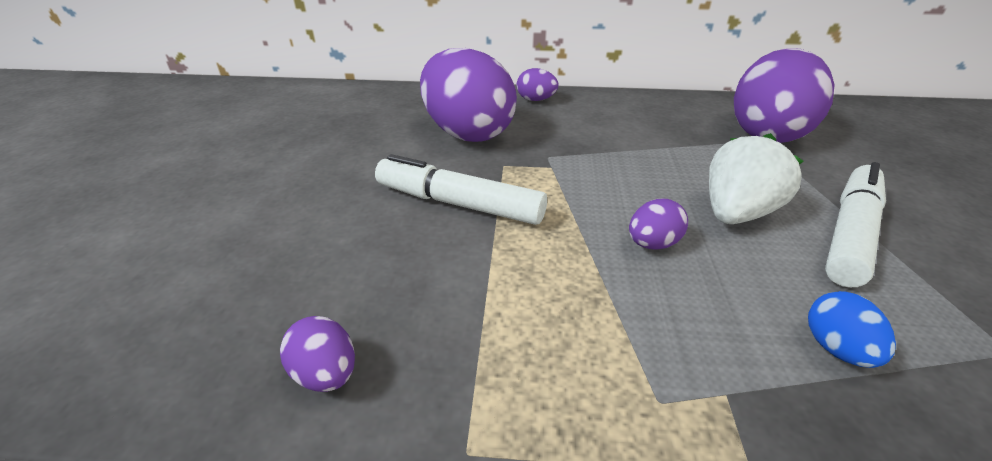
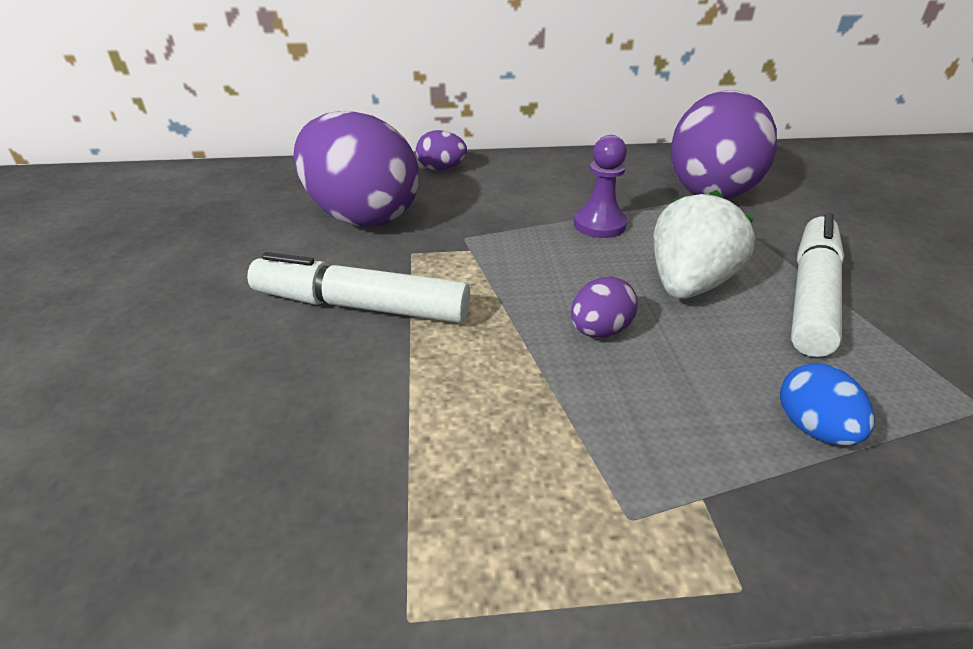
camera: 10 degrees left, 0 degrees up
(326, 374) = (211, 547): purple egg -> none
(663, 155) = (599, 224): none -> purple pawn

